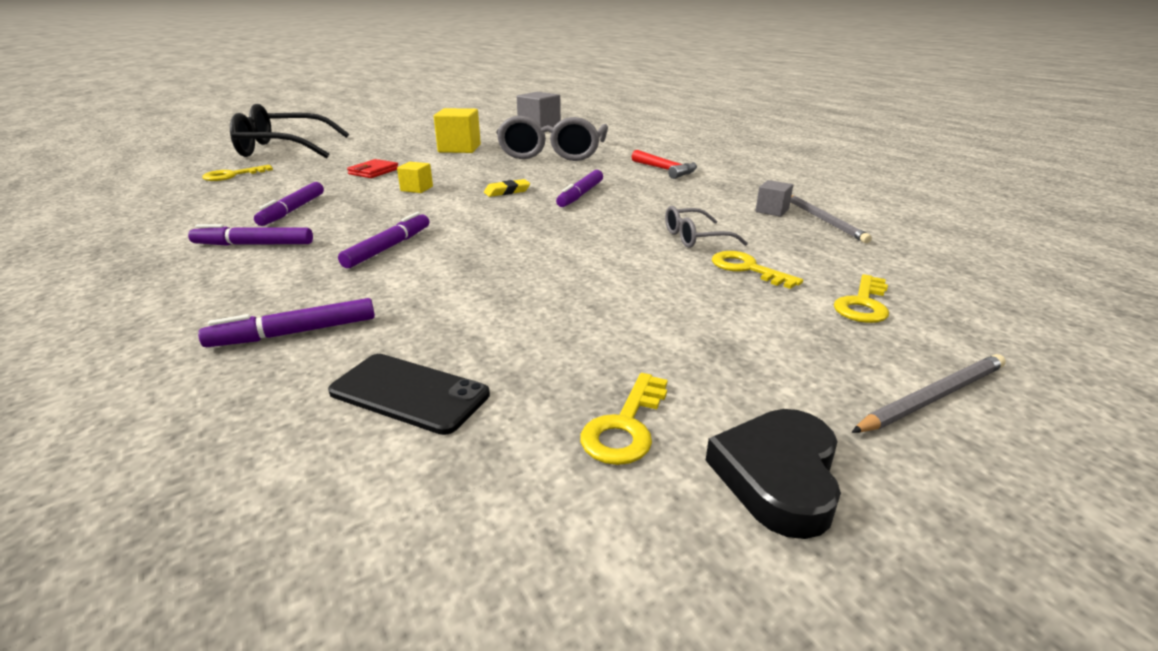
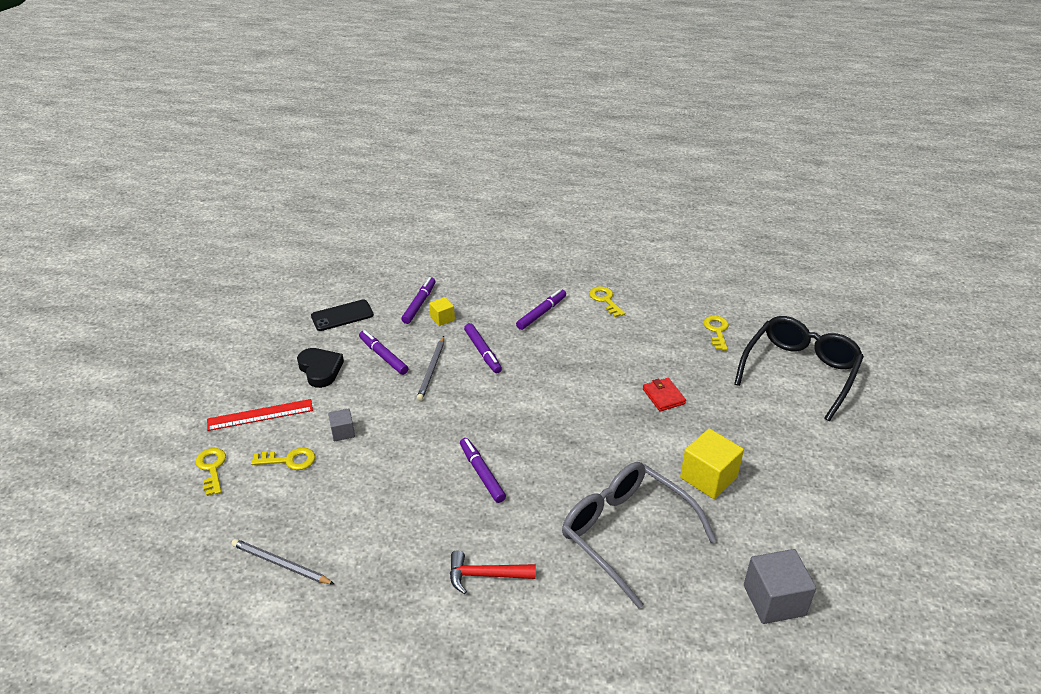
camera: 130 degrees right, 10 degrees up
(292, 210) = (593, 337): purple marker -> purple marker (383, 356)
(417, 189) = (589, 400): yellow cube -> yellow cube (442, 318)
(507, 191) = (532, 440): yellow eraser -> none
(625, 426) = (263, 348): yellow key -> yellow key (605, 300)
(695, 238) = (345, 472): grey glasses -> none
(742, 325) = (260, 415): none -> red ruler
(772, 211) = (328, 553): grey cube -> grey cube (343, 432)
(778, 476) = (206, 362): black heart -> black heart (320, 370)
(933, 397) = (165, 423): grey pencil -> grey pencil (431, 370)

